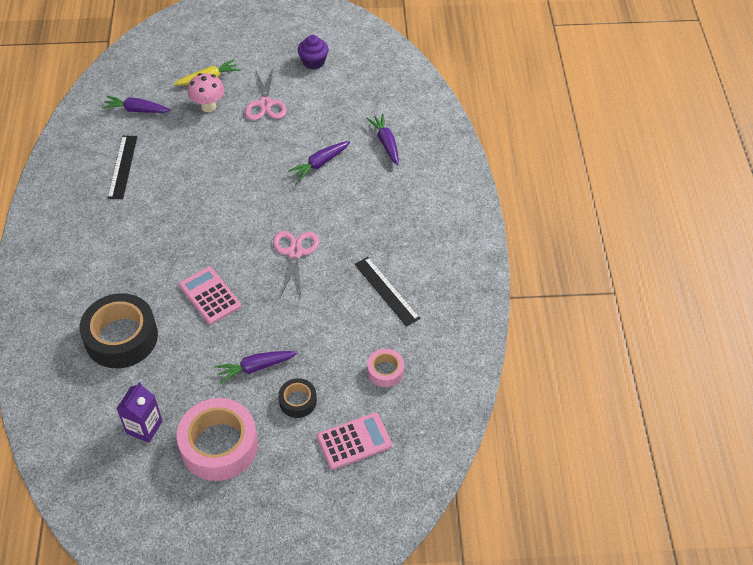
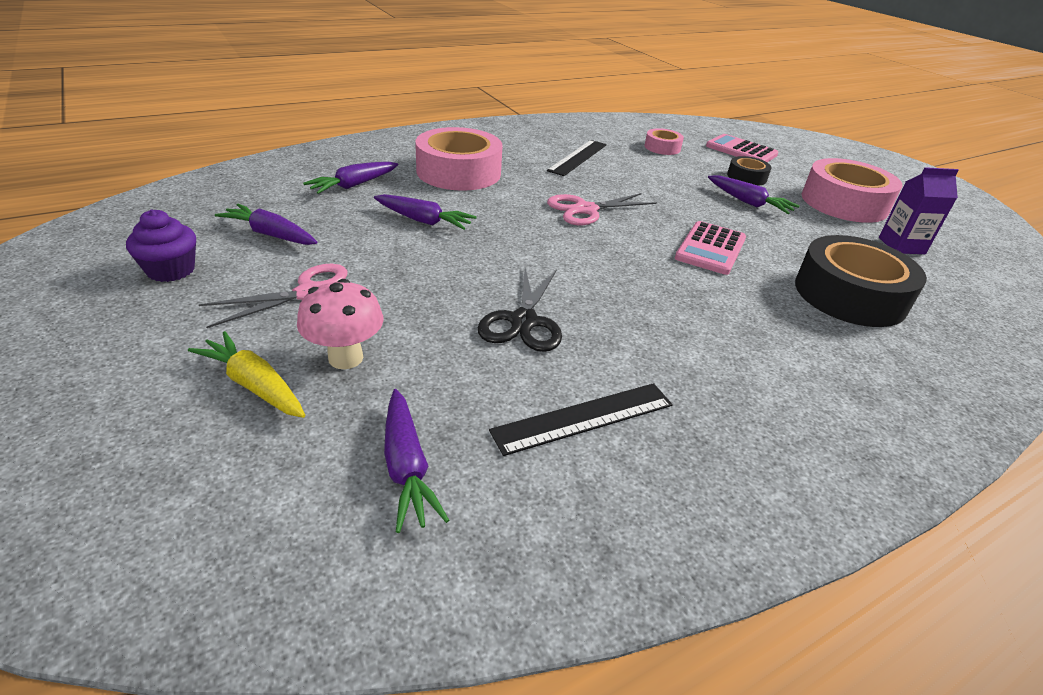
camera: 120 degrees left, 15 degrees down
(196, 172) = (523, 321): none -> black scissors
(334, 98) = (270, 234): none -> purple carrot
(386, 203) = (458, 172): none -> pink tape

